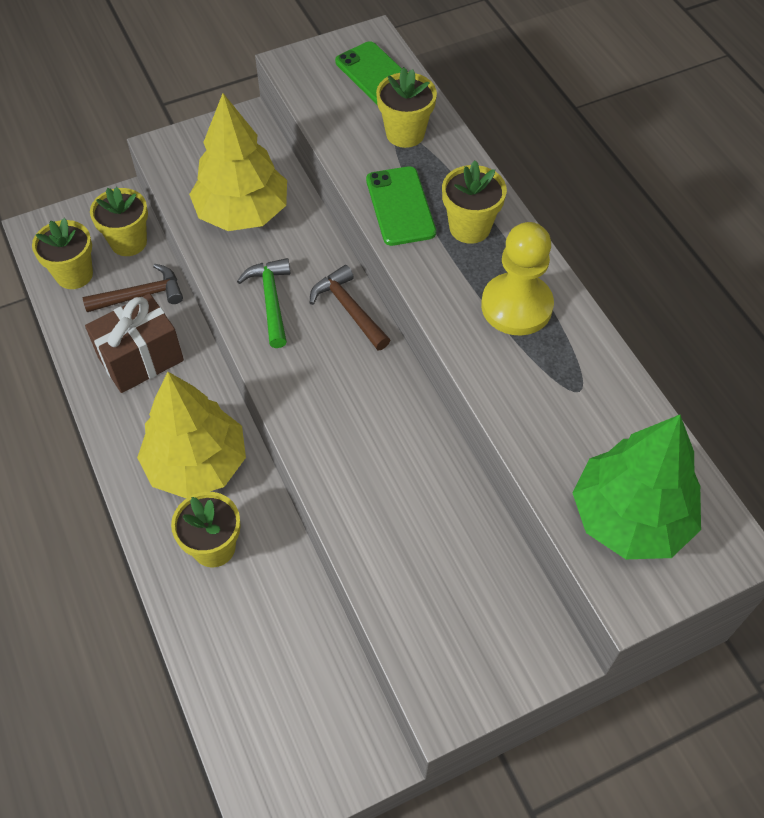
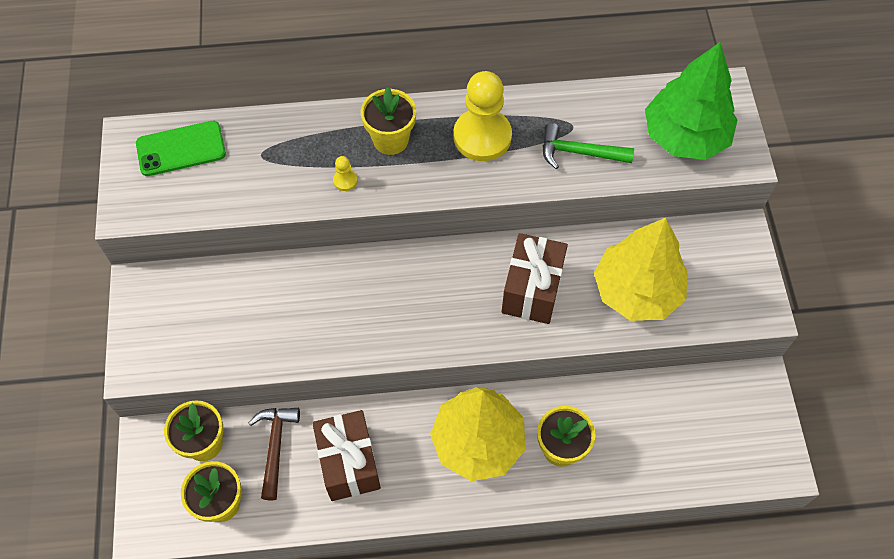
camera: 70 degrees left, 5 degrees up
(242, 213) = (254, 319): yellow tree -> yellow tree (636, 291)
(271, 300) = (366, 322): green hammer -> green hammer (578, 152)
(349, 309) = (401, 266): brown hammer -> none
(369, 438) = (532, 290): none -> brown gift
(400, 206) = (345, 180): green phone -> yellow pawn
(405, 133) = (264, 150): yellow flower pot -> none

